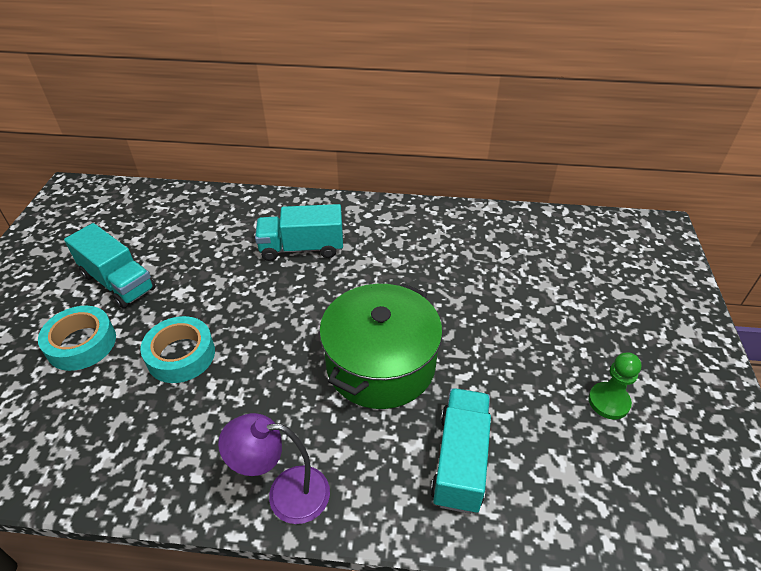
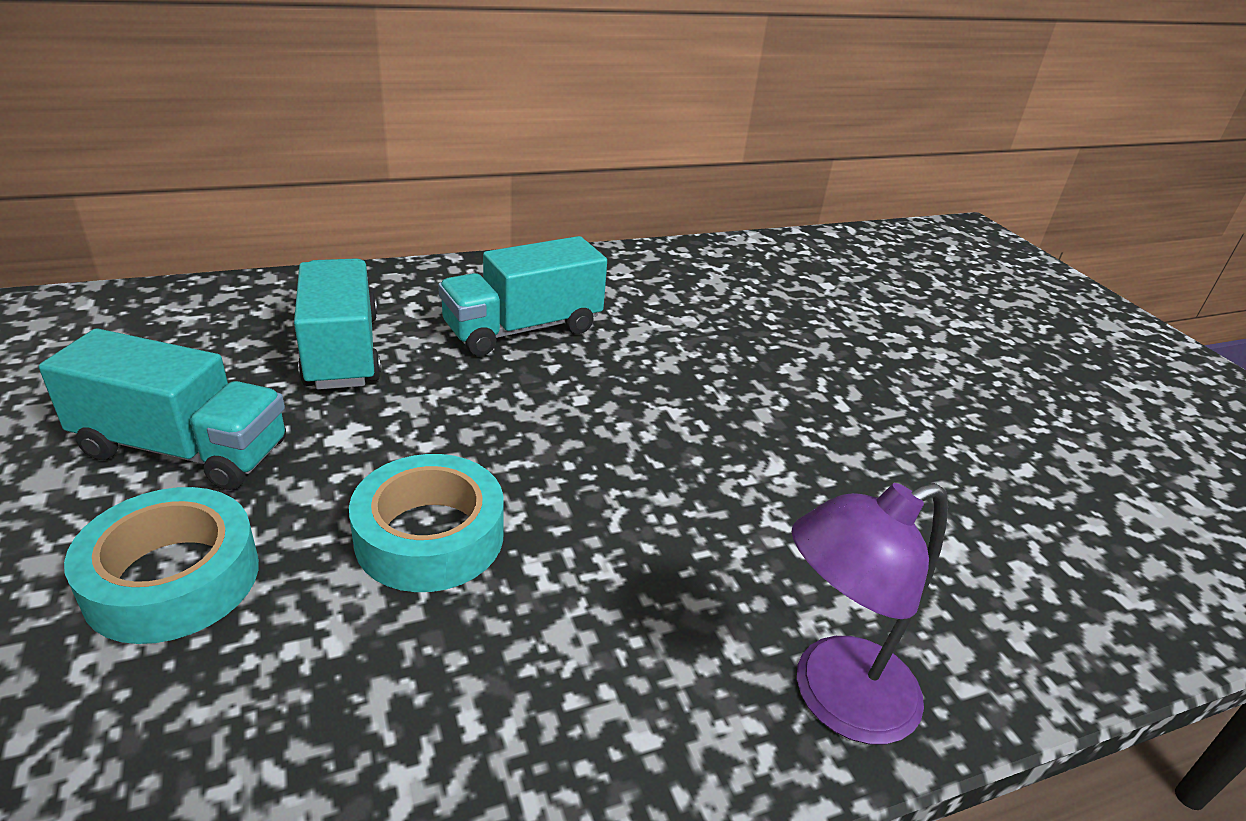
camera: 30 degrees left, 10 degrees down
(381, 364) = (796, 453): green pot -> none
(460, 460) = (1033, 546): turquoise truck -> turquoise truck (342, 351)
(608, 402) = (1118, 418): green pawn -> none

